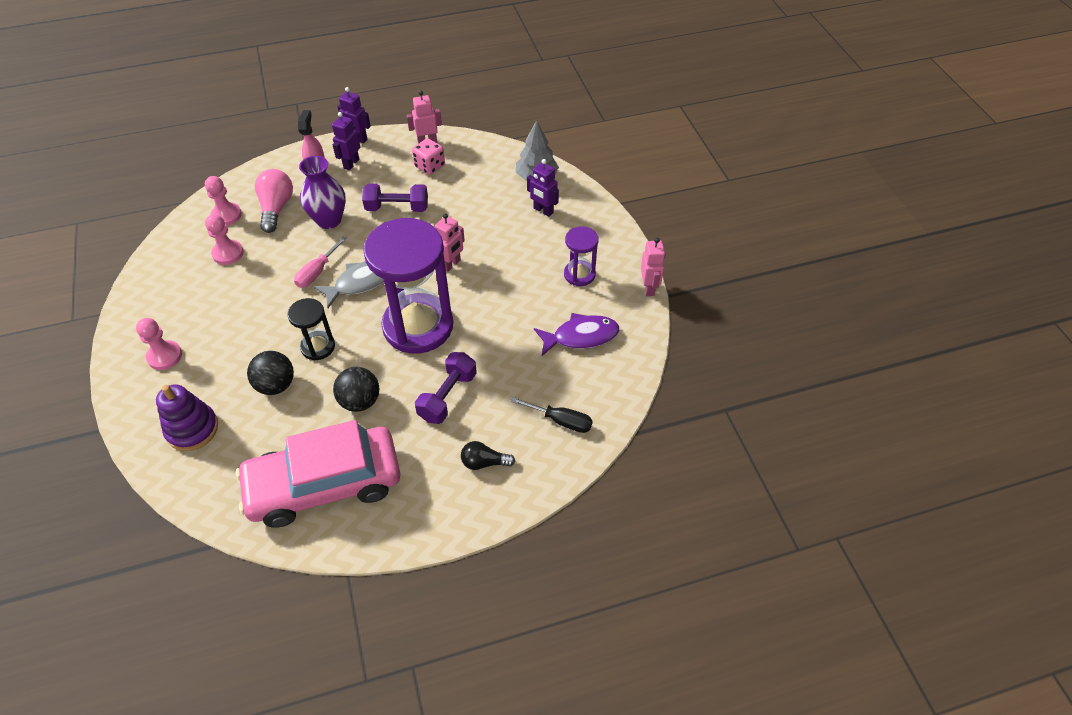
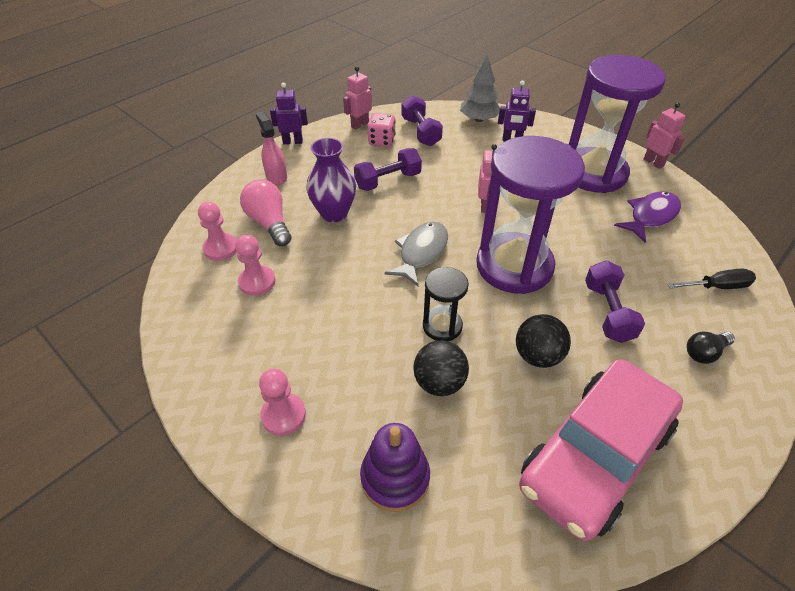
camera: 30 degrees left, 5 degrees down
(317, 272) = (369, 260): pink screwdriver -> none
(351, 164) = (307, 162): purple robot -> none
(471, 170) = (421, 132): none -> purple dumbbell
(579, 274) = (594, 173): purple hourglass -> purple hourglass, size x2.12

